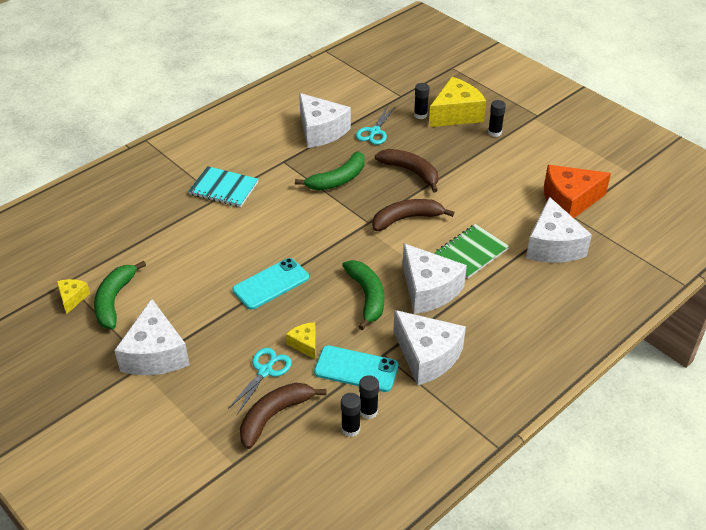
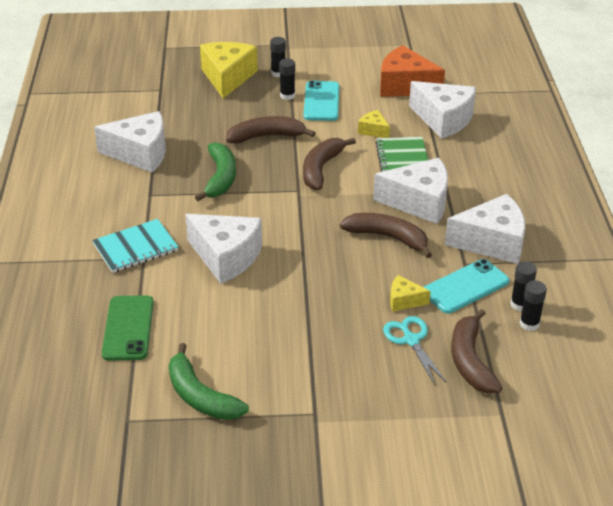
camera: 50 degrees left, 5 degrees down
(72, 298) = (158, 426): yellow cheese -> yellow cheese (373, 130)
(146, 232) = (128, 328): none -> green phone
(155, 354) = (310, 401): white cheese -> white cheese (226, 257)
(271, 284) = (305, 283): turquoise phone -> turquoise phone (321, 101)
(367, 296) = (388, 237): green banana -> brown banana
(374, 132) = (186, 127): turquoise scissors -> none
(420, 115) = (201, 94): black glue stick -> black glue stick (287, 96)
(569, 201) = (405, 86): orange cheese -> orange cheese turned 90 degrees clockwise

